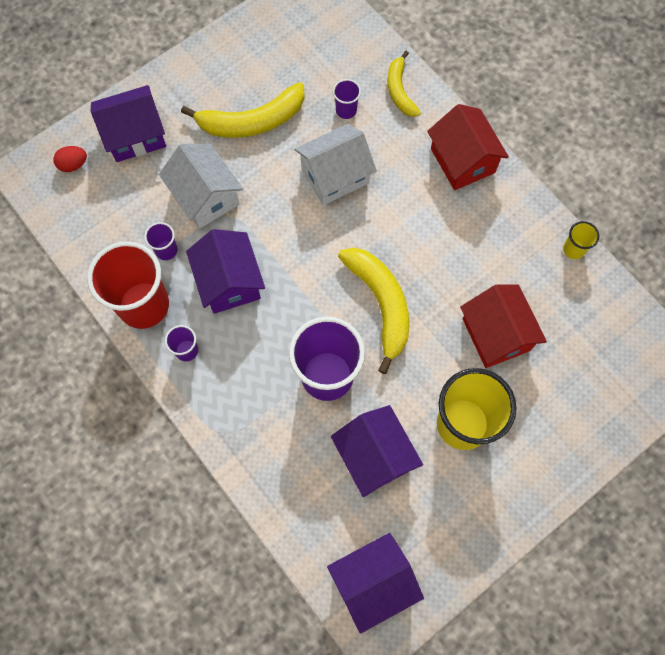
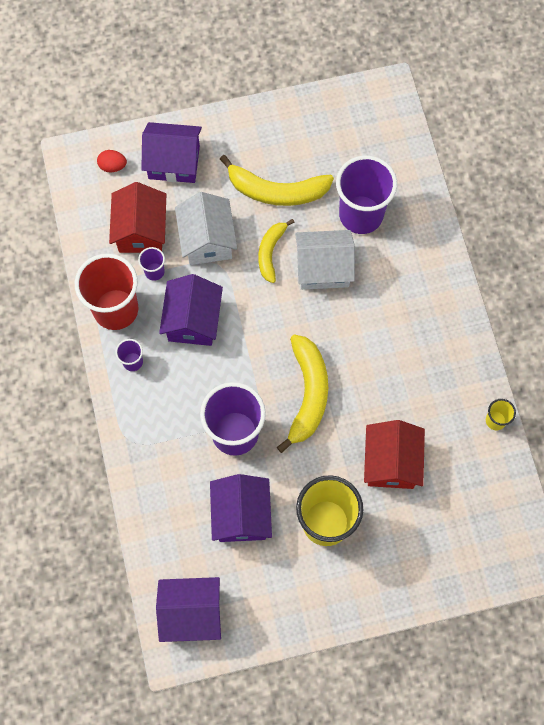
camera: 25 degrees right, 0 degrees up
(346, 110) = (361, 215): purple cup -> purple cup, size x2.26
(399, 90) = (416, 217): yellow banana -> yellow banana (270, 252)
(462, 160) = (439, 302): red house -> red house (141, 230)

